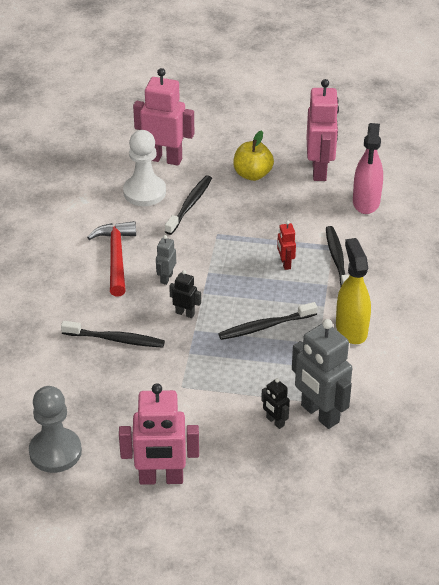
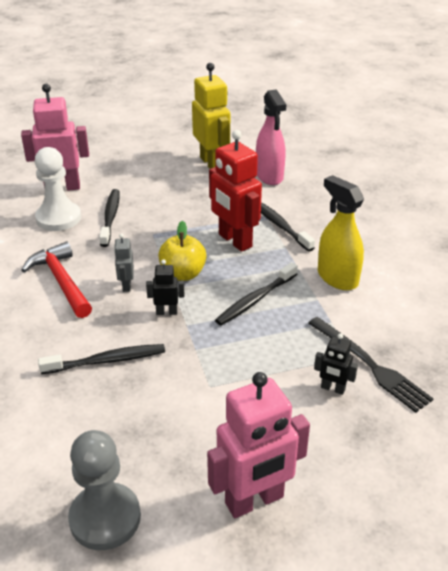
camera: 25 degrees left, 5 degrees down
(252, 174) = (154, 180): yellow apple -> yellow apple (183, 274)
(285, 263) = (234, 241): red robot -> red robot, size x2.09
(319, 170) = (212, 163): pink robot -> yellow robot
(319, 414) = (370, 365): grey robot -> black fork

